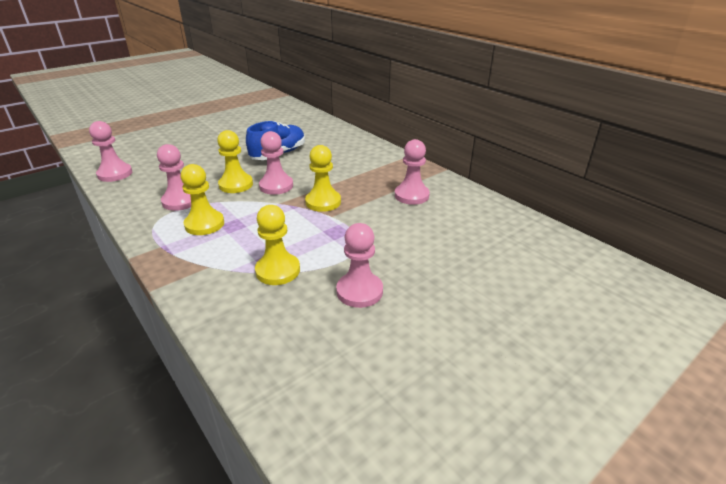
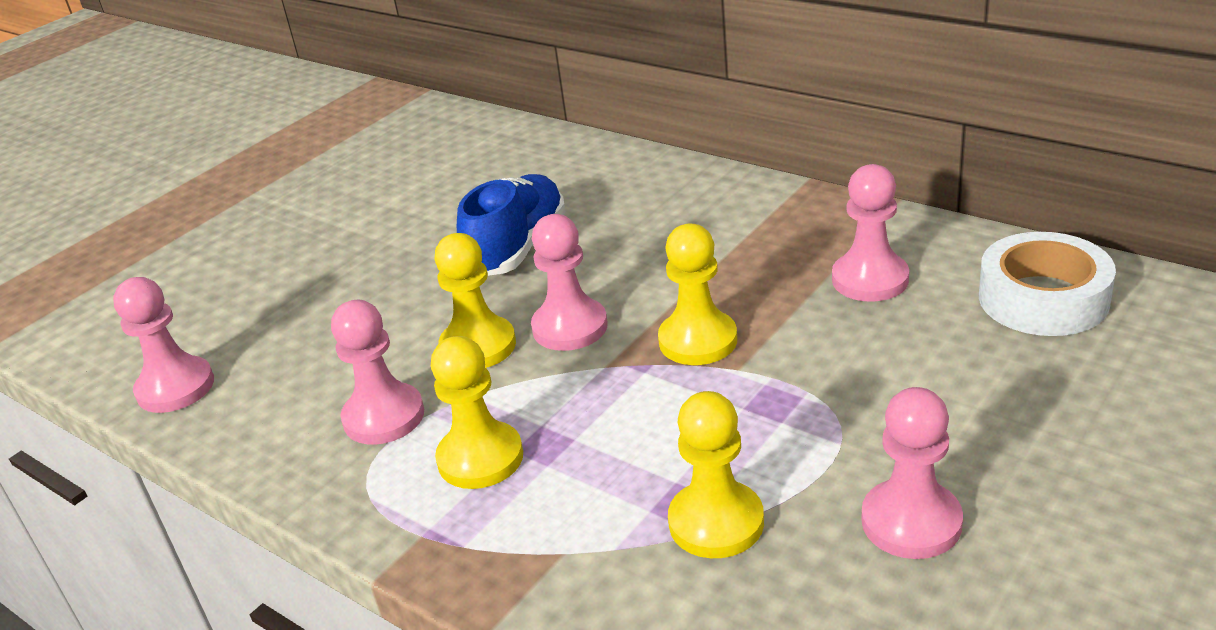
camera: 10 degrees left, 0 degrees up
(482, 219) = (1043, 298): none -> white tape

